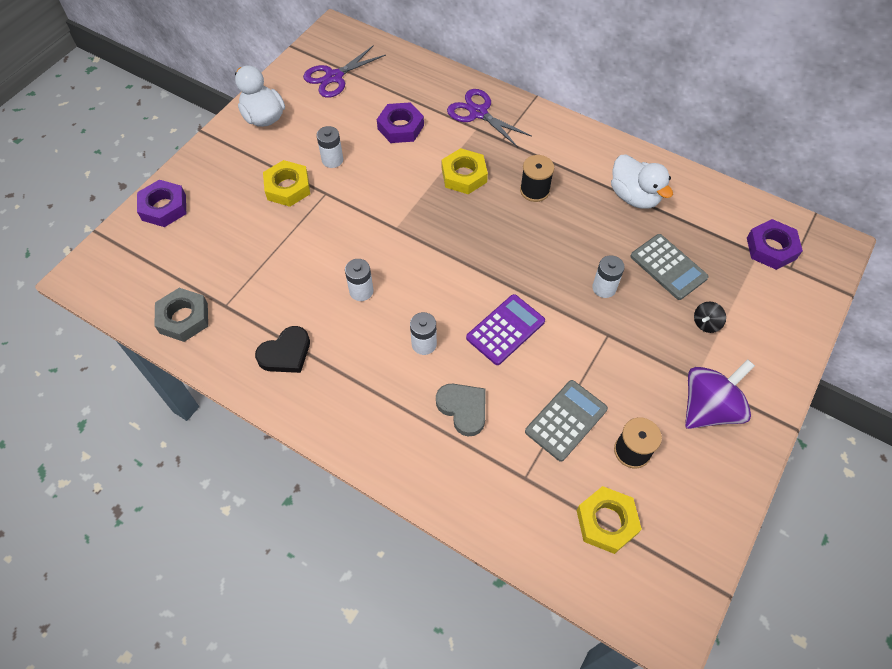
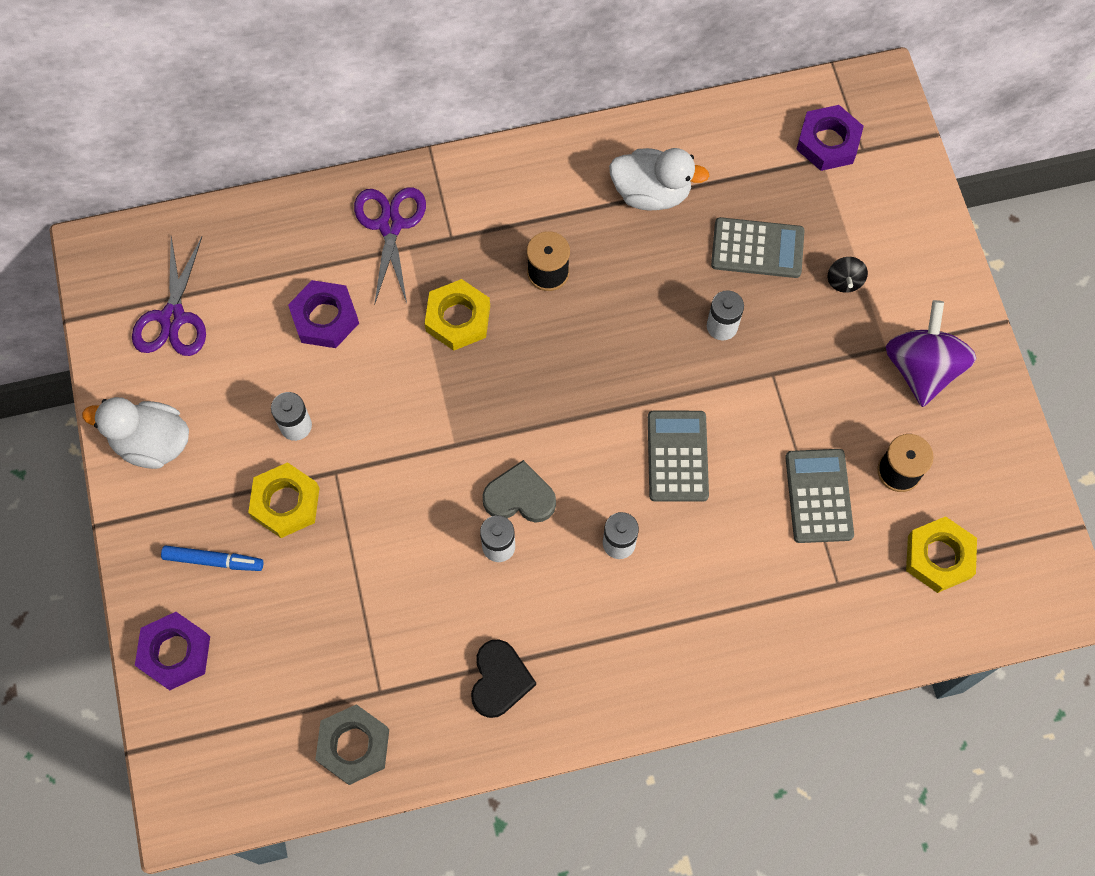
camera: 45 degrees left, 10 degrees up
(228, 184) = (213, 560): none -> blue marker
(463, 409) = (721, 572): grey heart -> grey heart (520, 497)
(478, 113) = (390, 225): purple scissors -> purple scissors turned 90 degrees clockwise
(505, 329) = (677, 456): purple calculator -> grey calculator

